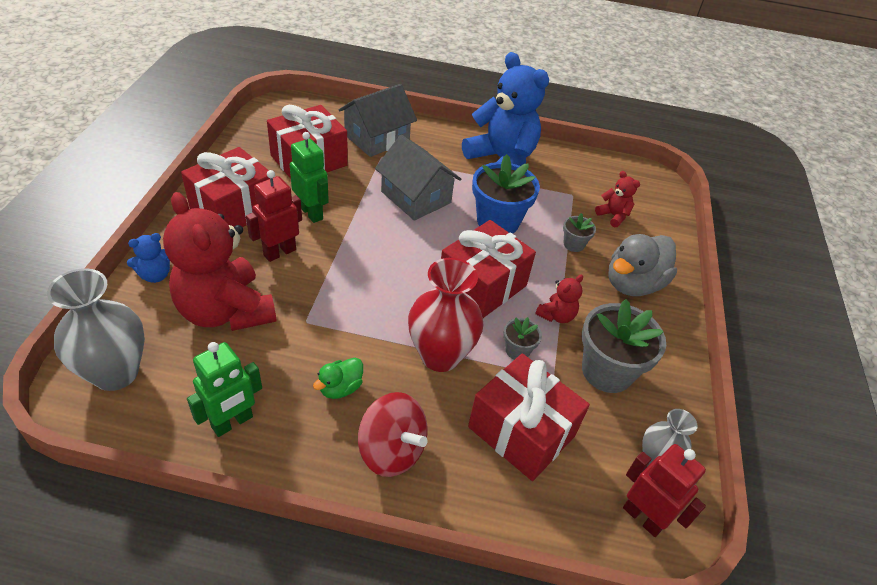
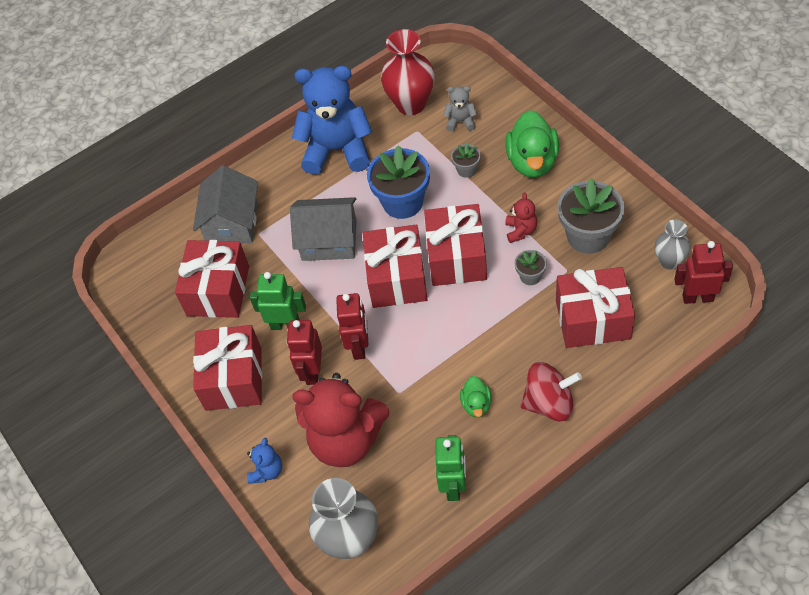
camera: 35 degrees left, 10 degrees up
(330, 269) = (359, 346): none -> red robot
(421, 257) = (397, 278): none -> red gift
(440, 355) = (497, 326): red vase -> red vase (411, 104)
(613, 216) = (460, 121): red teddy bear -> grey teddy bear
(633, 284) = (532, 162): grey duck -> green duck

